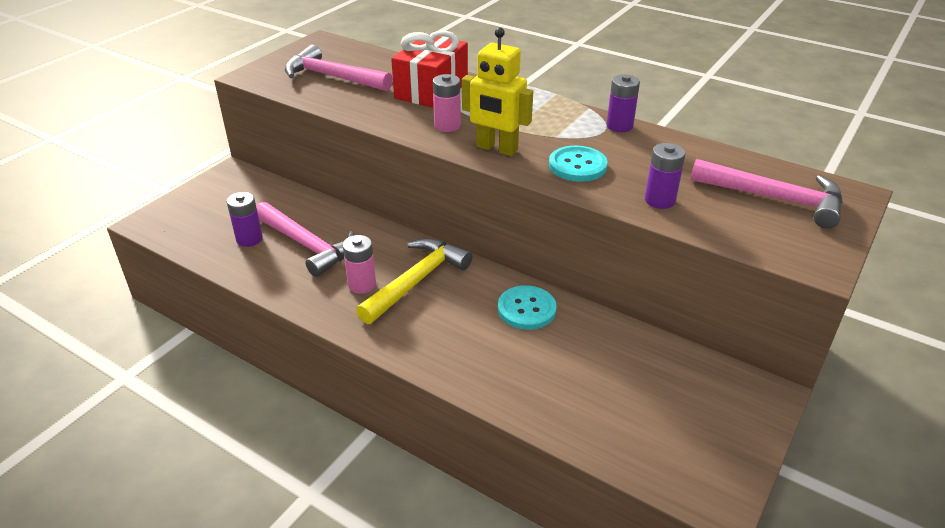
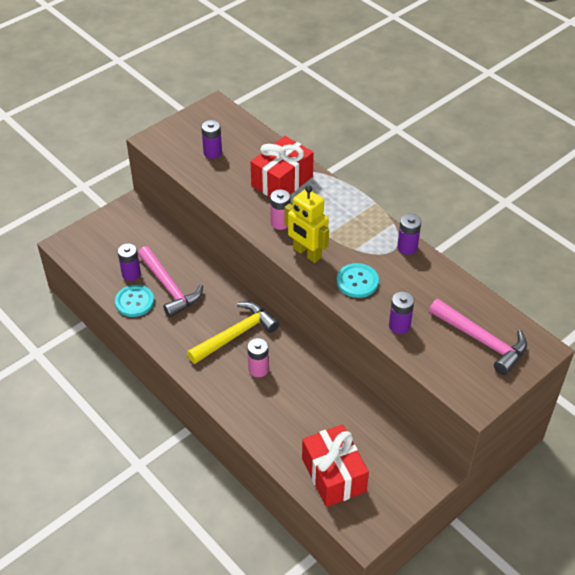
camera: 15 degrees right, 10 degrees up
(332, 77) = (212, 152): pink hammer -> purple battery
(362, 284) = (198, 330): pink battery -> pink battery (258, 369)
(526, 309) = (303, 374): turquoise button -> turquoise button (134, 302)
(630, 426) = (334, 475): none -> red gift

